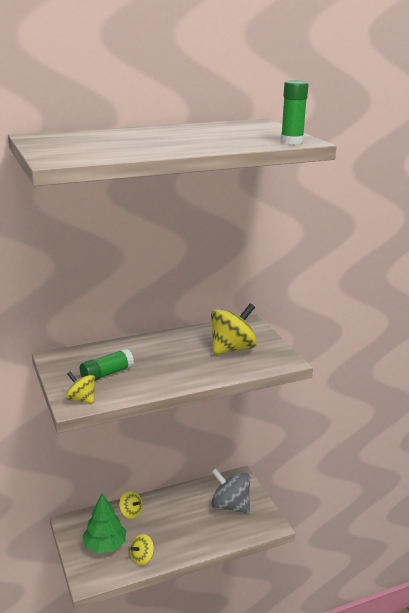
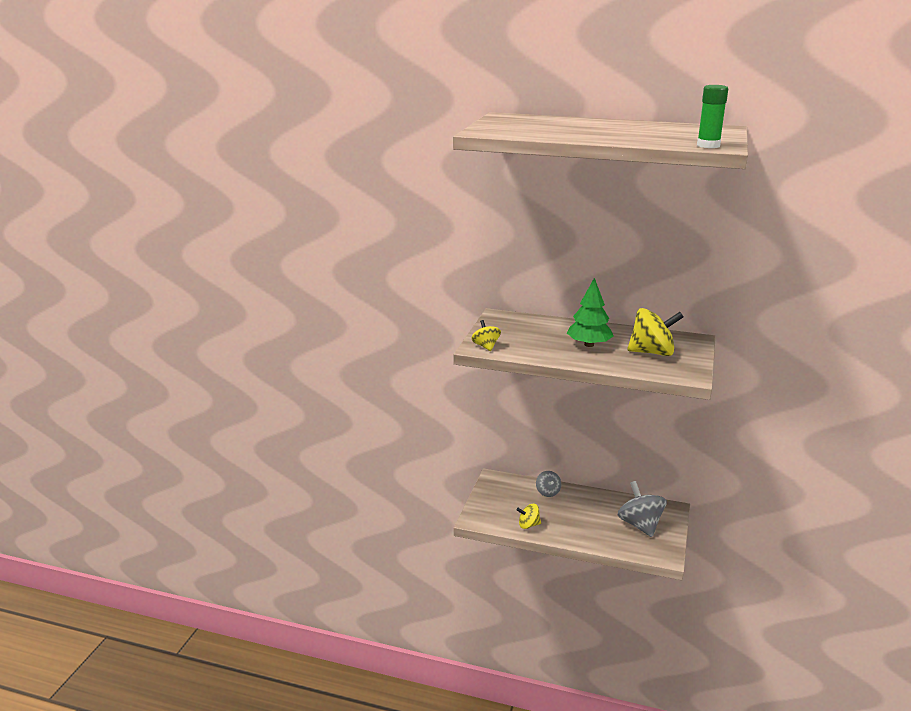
camera: 40 degrees right, 0 degrees up
(105, 545) = (507, 504): green tree -> green tree (589, 344)
(107, 374) = (523, 337): green glue stick -> none
(131, 513) = (548, 492): yellow spinning top -> grey spinning top

